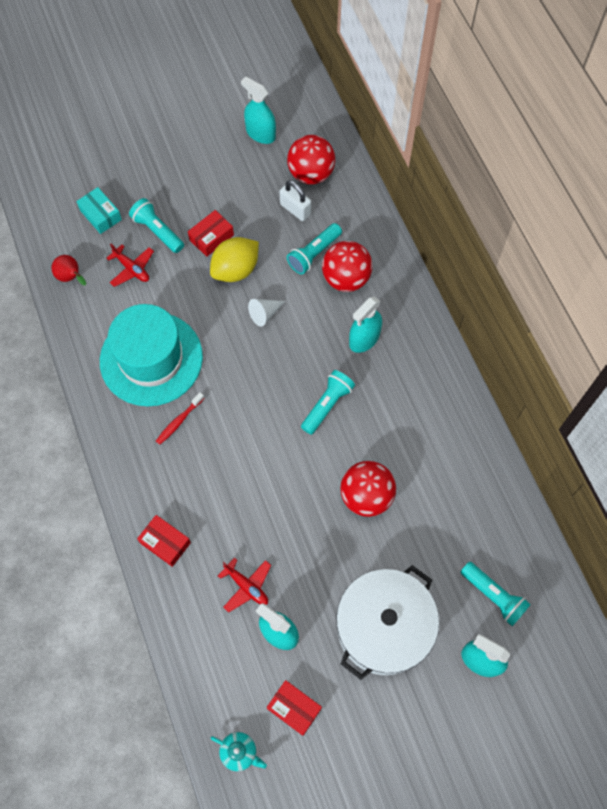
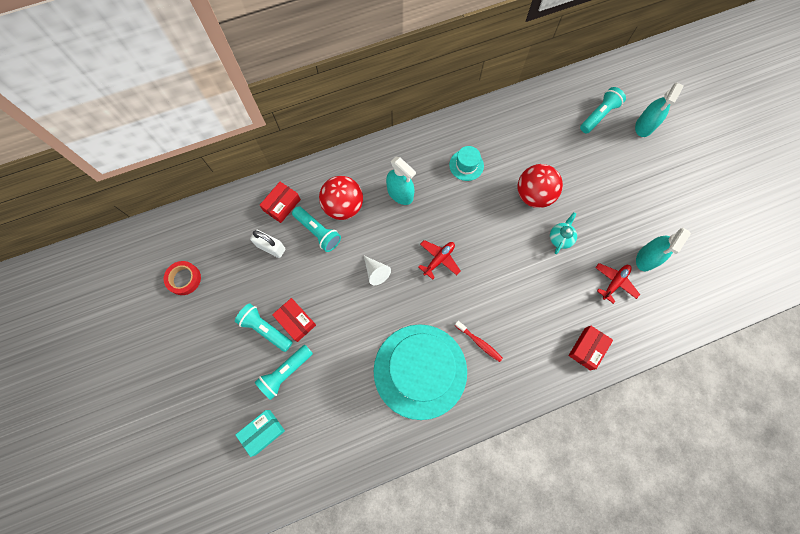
camera: 90 degrees left, 5 degrees up
(71, 277) = (333, 457): red pear -> none
(132, 269) = (326, 395): red plane -> red plane (439, 259)
(235, 270) = (331, 298): yellow lemon -> none
(239, 752) = (737, 285): turquoise teapot -> turquoise teapot (560, 238)
(260, 133) = (184, 279): turquoise spray bottle -> red tape
(294, 708) = (699, 247): red box -> red box (282, 205)
(295, 209) = (271, 247): white padlock -> white padlock turned 75 degrees clockwise
(311, 174) = (234, 234): red ball -> none
(327, 405) = (459, 222): turquoise flashlight -> turquoise flashlight (265, 329)
(383, 627) = (631, 186): white pot -> none
(406, 416) = (466, 165): none -> turquoise hat

